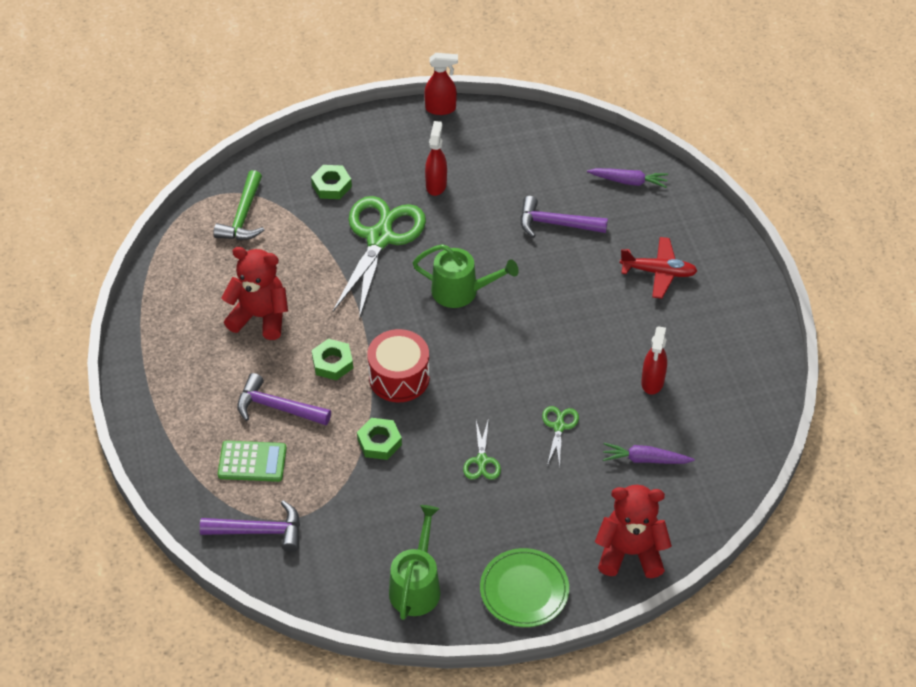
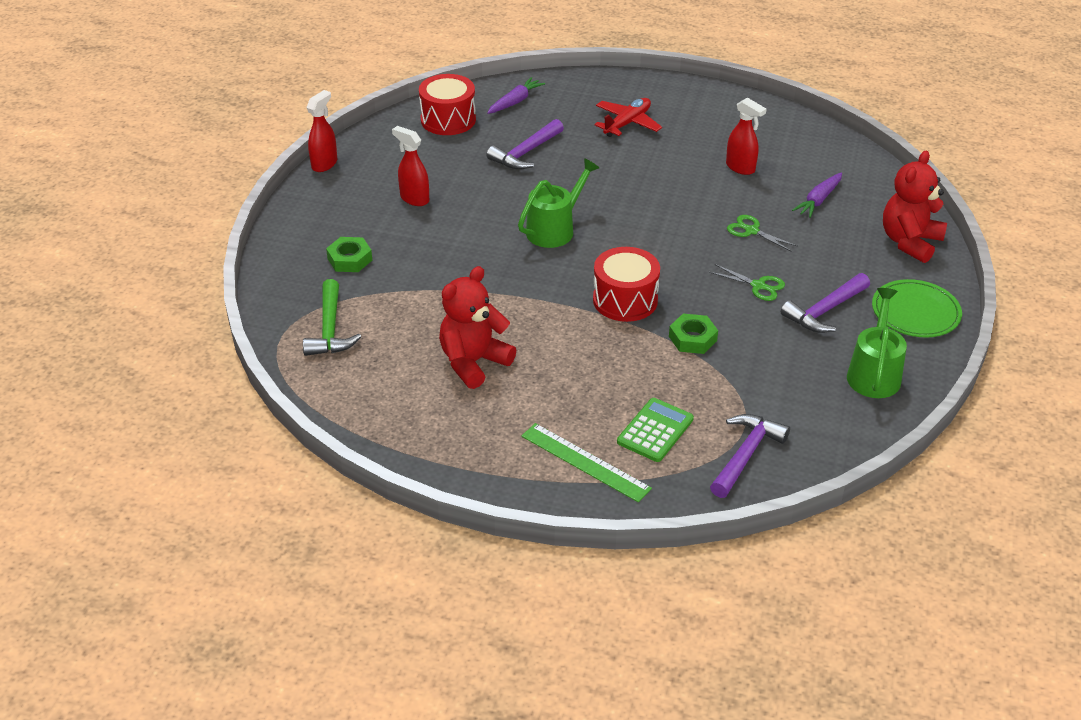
camera: 60 degrees left, 10 degrees down
(191, 433) = (585, 462): none -> green ruler
(243, 216) = (330, 329): green hammer -> green hammer turned 45 degrees clockwise
(277, 407) = (599, 390): purple hammer -> purple hammer (824, 311)
(332, 363) = (573, 335): green nut -> none
(380, 238) = (446, 253): green scissors -> none
(416, 585) = (874, 373): green watering can -> green watering can turned 60 degrees clockwise
(564, 151) = (448, 120): none -> red drum

